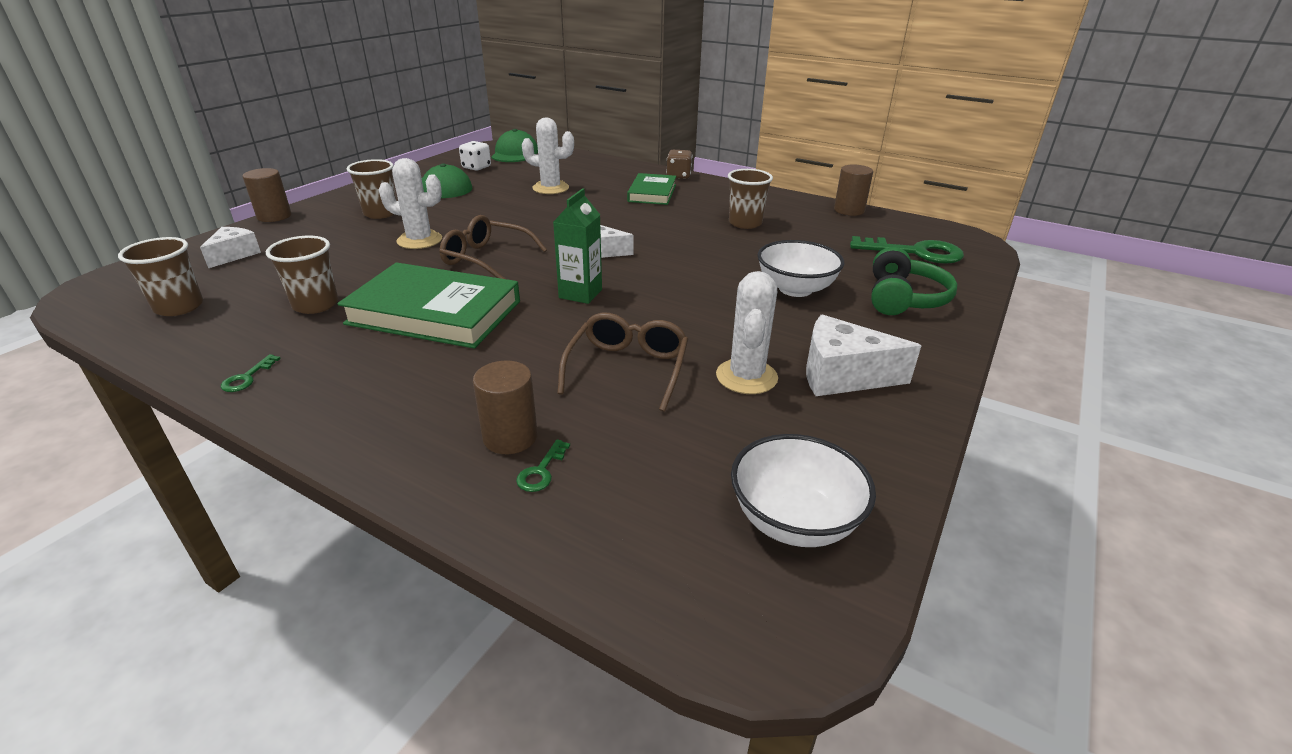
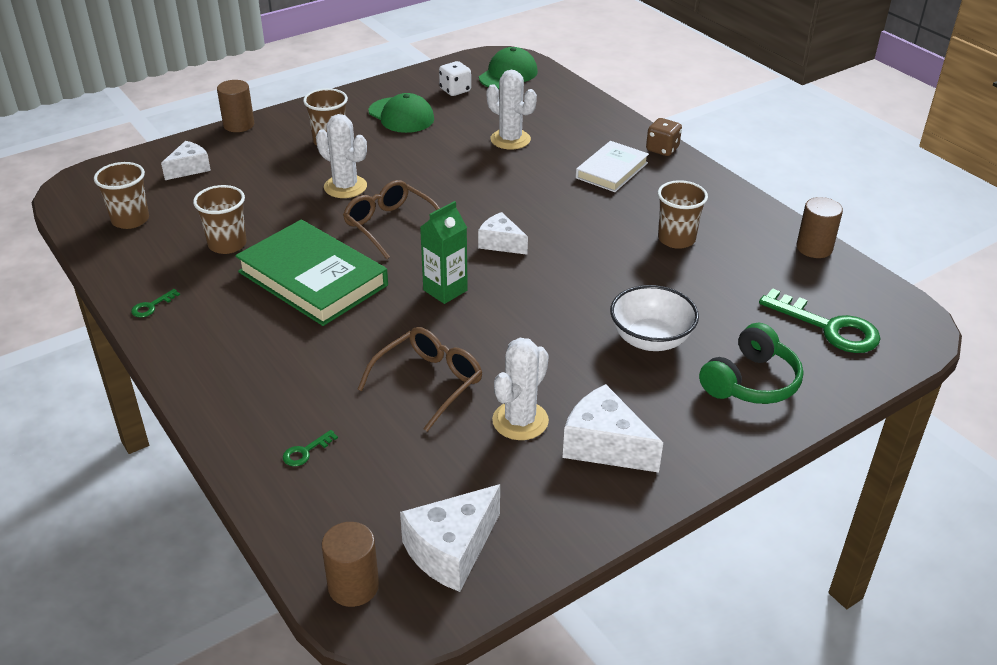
camera: 25 degrees right, 5 degrees up
(510, 437) = (301, 417): brown cylinder -> brown cylinder (353, 586)
(652, 193) = (611, 170): green book -> white book
(794, 520) = (451, 550): white bowl -> white cheese

